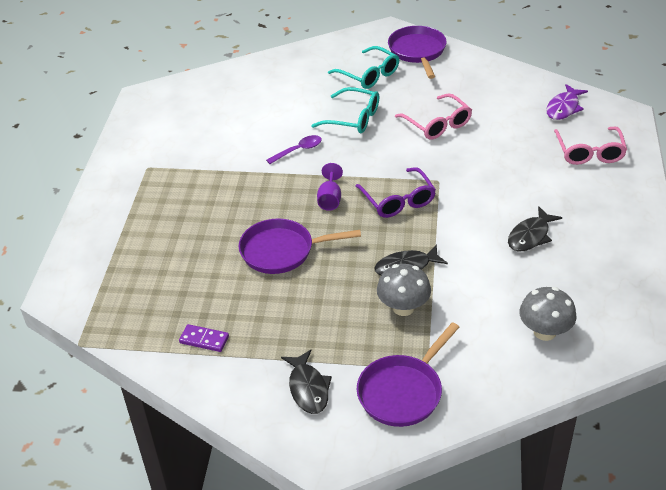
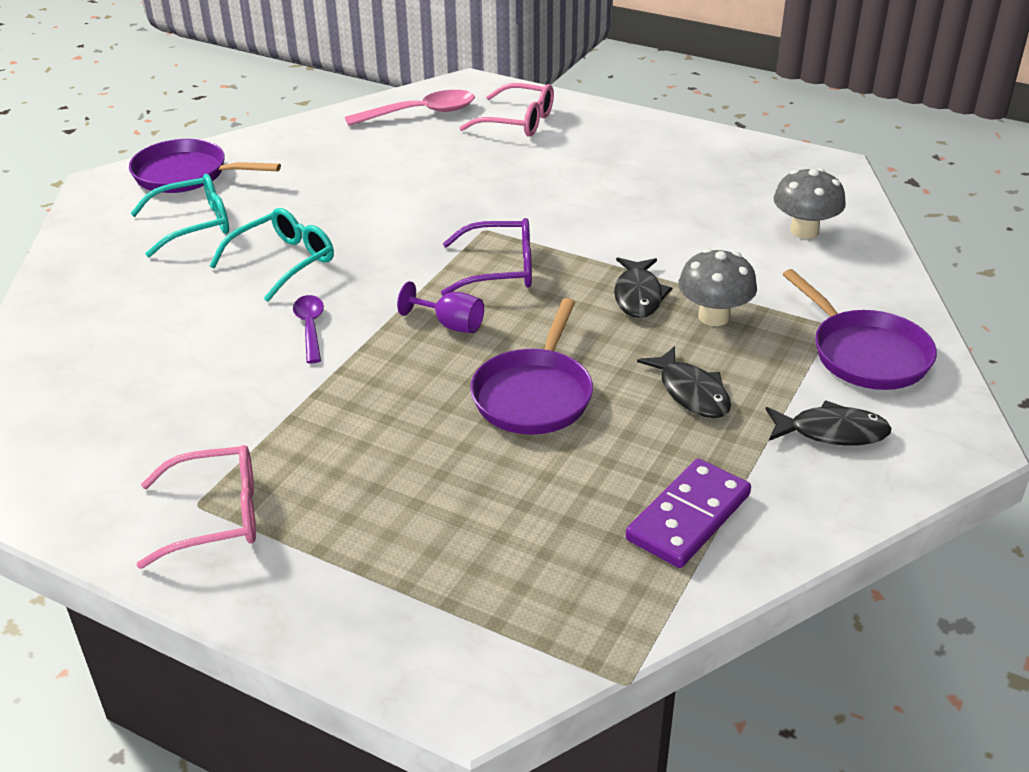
camera: 70 degrees left, 5 degrees down
(204, 339) = (688, 517): purple domino -> purple domino, size x1.71
(437, 124) = (366, 201): pink glasses -> pink glasses (217, 516)
(530, 236) = (638, 196): black fish -> black fish (691, 392)
(564, 108) = (421, 113): purple fish -> pink spoon

